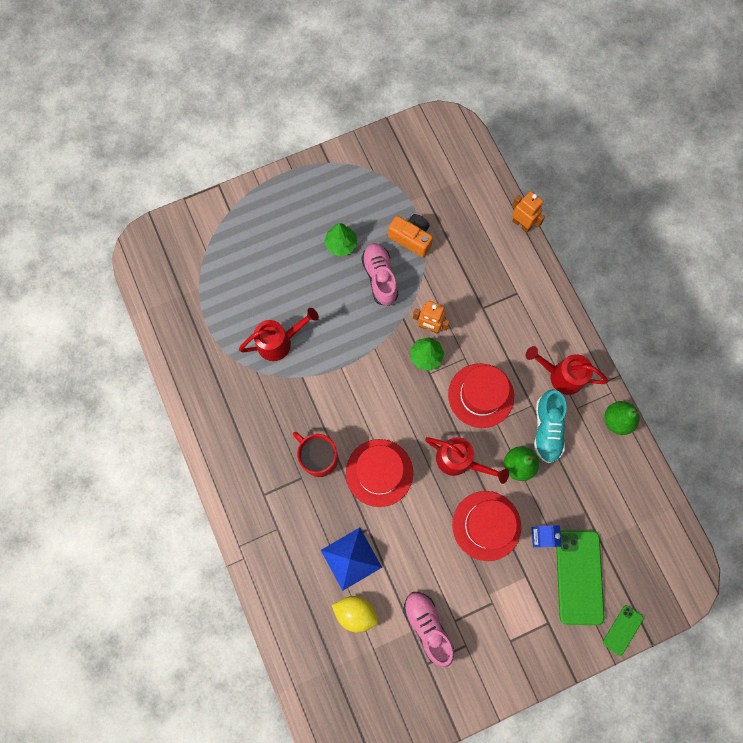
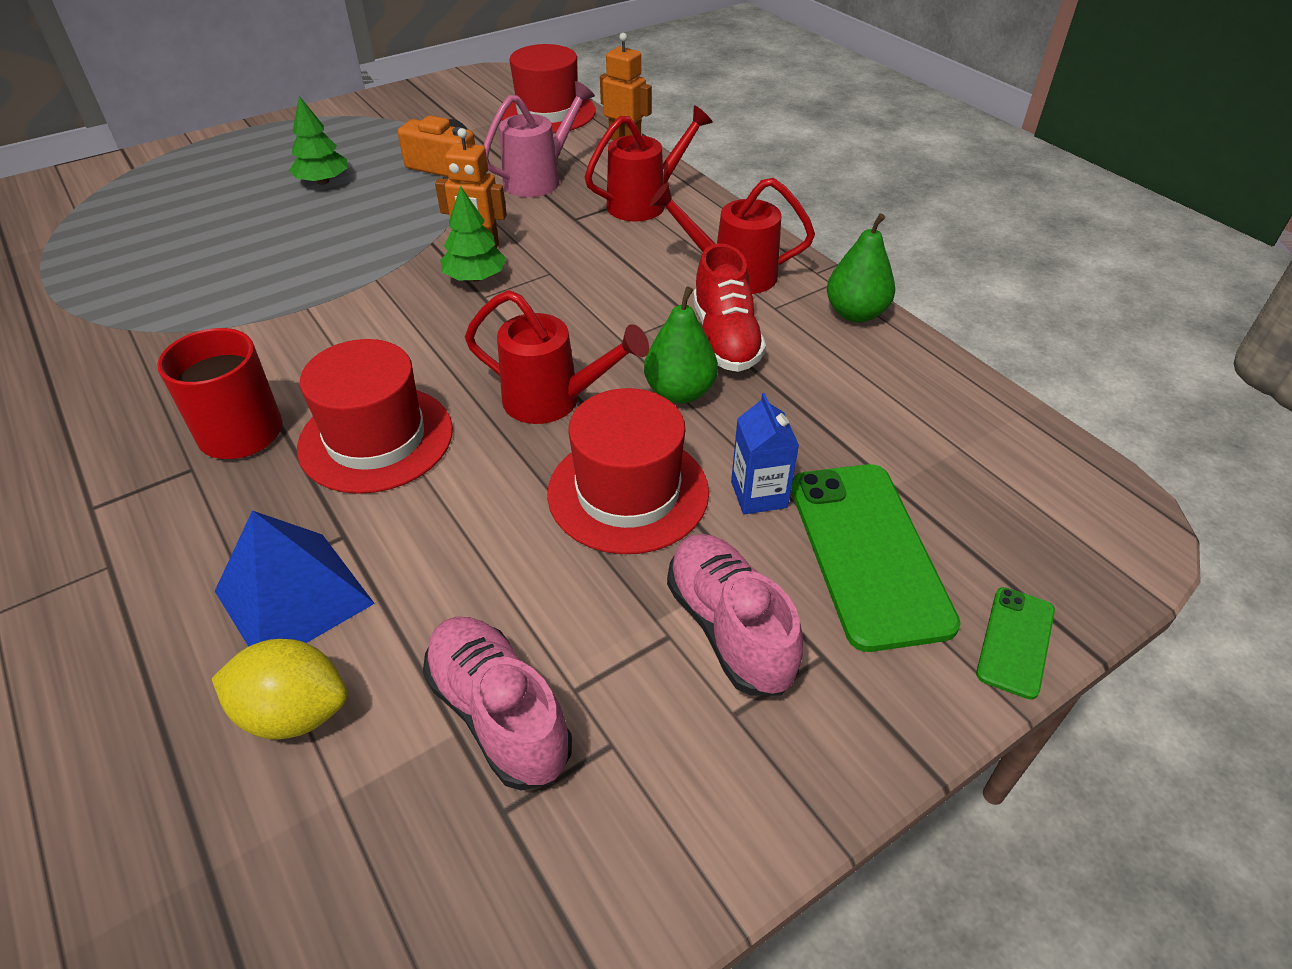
camera: 10 degrees left, 30 degrees down
(279, 342) = (187, 290): red watering can -> red watering can (644, 203)
(380, 277) = (389, 206): pink shoe -> pink shoe (729, 628)
(466, 262) = (539, 179): none -> pink watering can
(481, 395) = (586, 312): red hat -> red hat (547, 112)
(547, 429) = (725, 339): turquoise shoe -> red shoe

